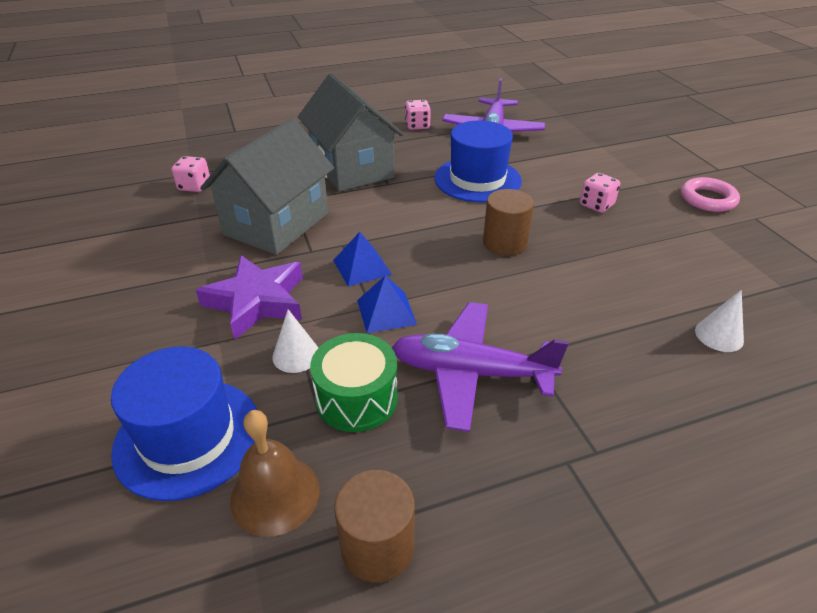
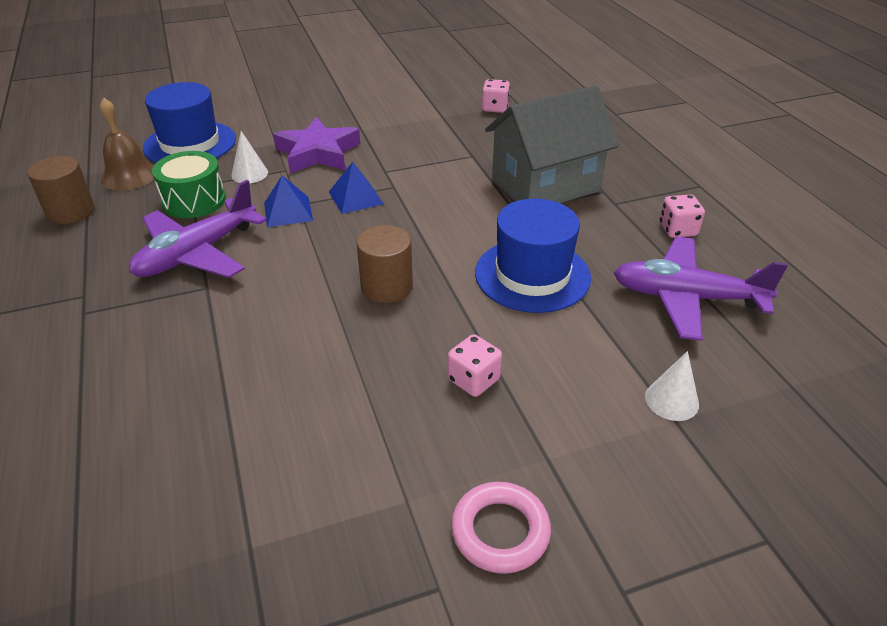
camera: 90 degrees right, 0 degrees up
(276, 224) = (430, 151): grey house -> none
(471, 373) = (197, 253): purple plane -> purple plane turned 150 degrees counterclockwise
(719, 335) = (179, 438): white cone -> white cone (671, 400)

